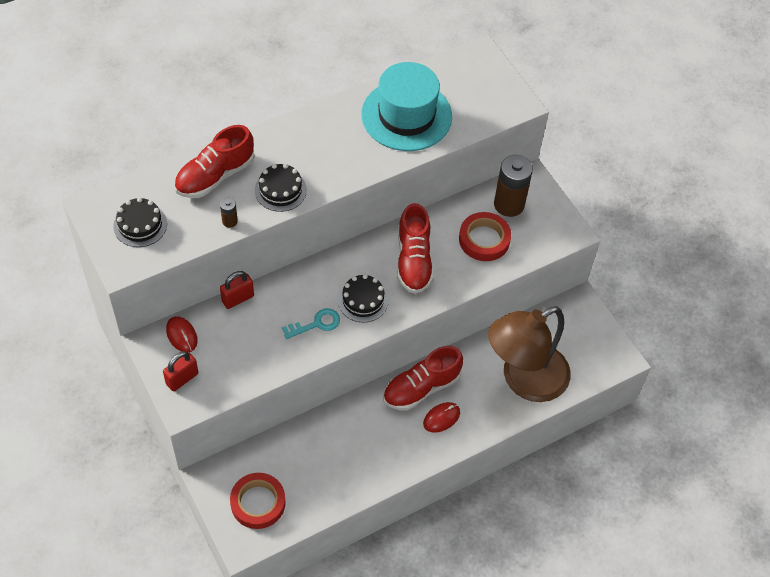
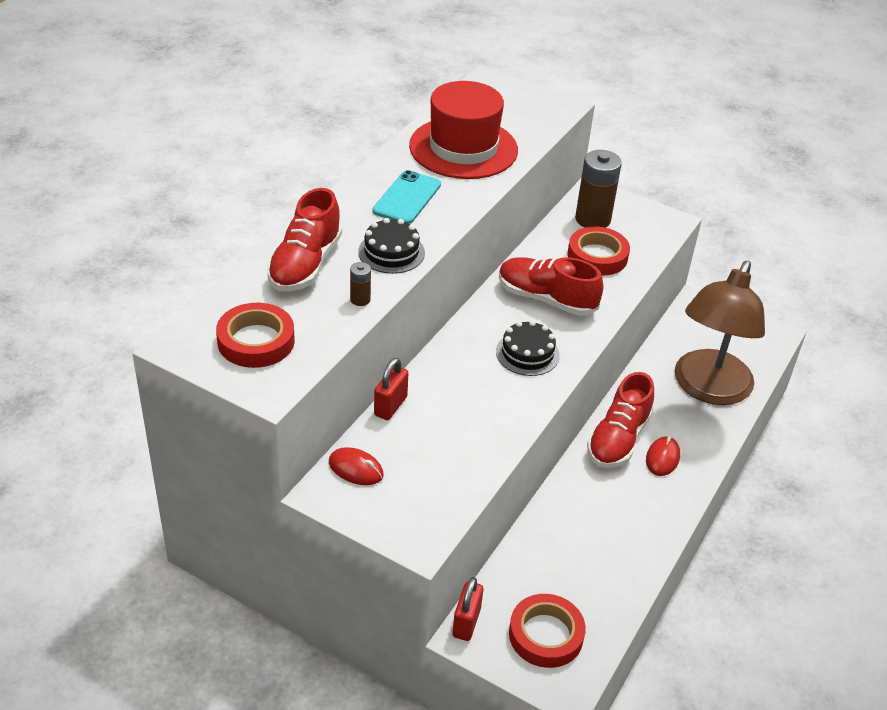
camera: 30 degrees left, 15 degrees down
(140, 225) = (256, 341): black cake -> red tape
(182, 379) = (394, 513): red padlock -> red padlock (466, 622)
(316, 324) = (498, 394): turquoise key -> none
(328, 146) = (407, 198): none -> turquoise phone
(406, 115) = (463, 148): turquoise hat -> red hat
(413, 260) = (546, 299): red shoe -> red shoe turned 150 degrees clockwise

